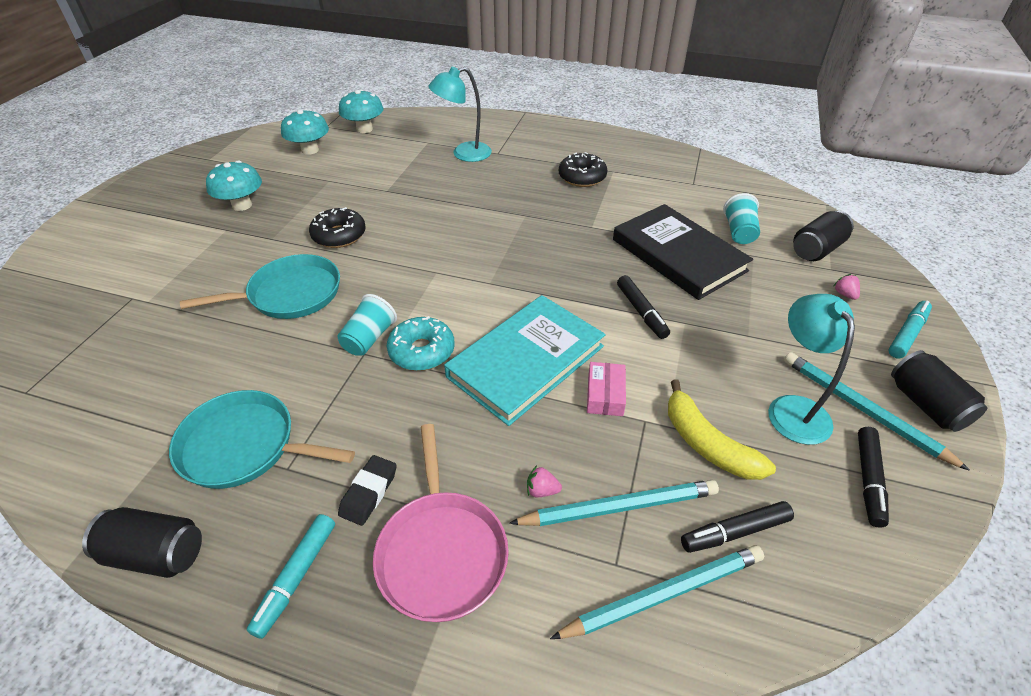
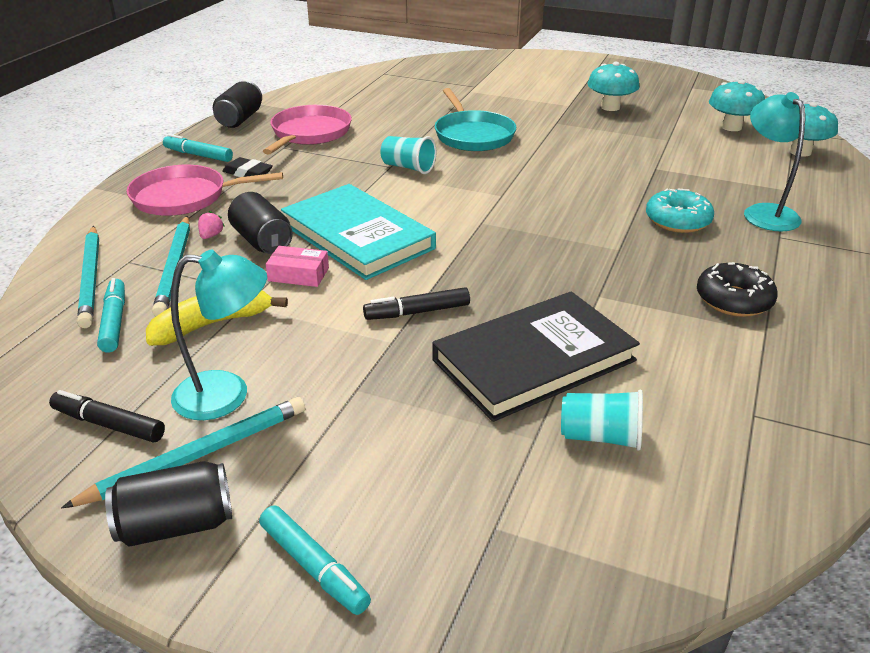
camera: 95 degrees right, 10 degrees down
(244, 446) = (309, 133): turquoise pan -> pink pan
(339, 235) = (563, 149): black donut -> none
(422, 351) = (386, 189): turquoise donut -> turquoise donut (677, 221)
(734, 532) = (114, 322): black marker -> turquoise marker
(816, 250) = (553, 525): black can -> black can (262, 241)
(844, 294) = (424, 520): pink strawberry -> none

